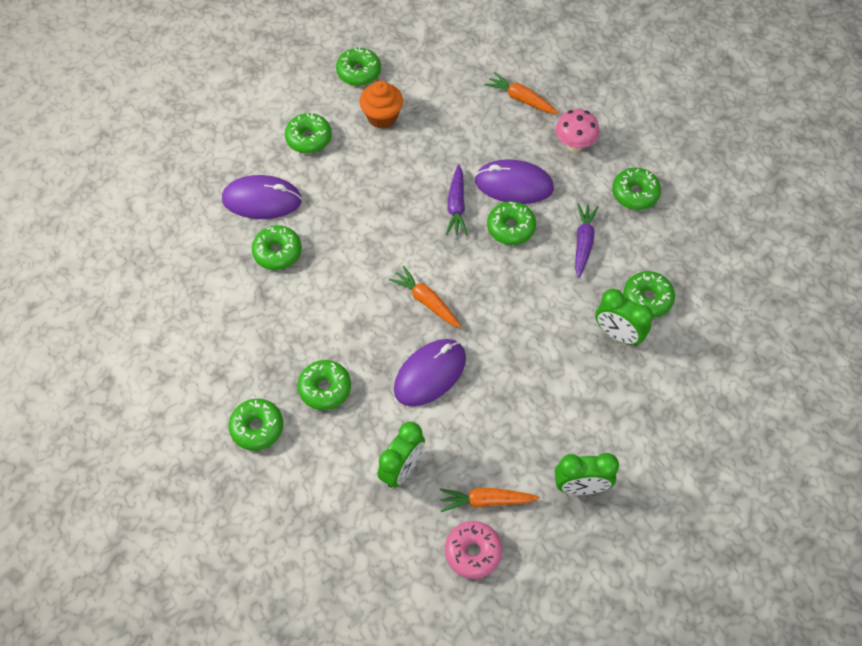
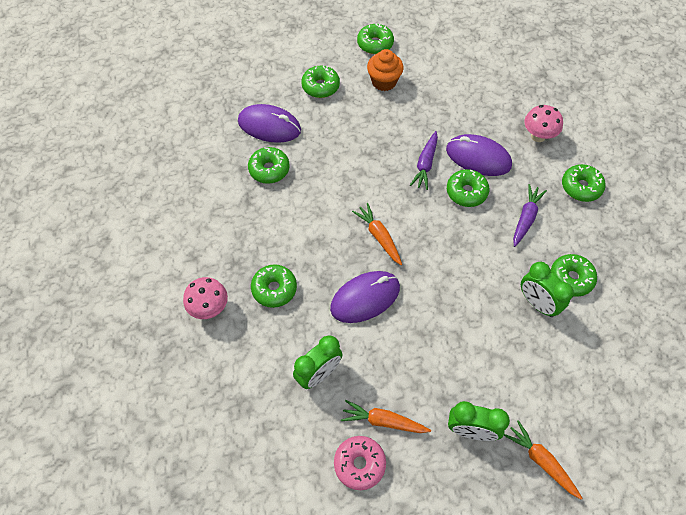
camera: 15 degrees right, 0 degrees up
(257, 428) = (209, 308): green donut -> pink mushroom
(521, 99) = (502, 90): orange carrot -> orange carrot (541, 461)

